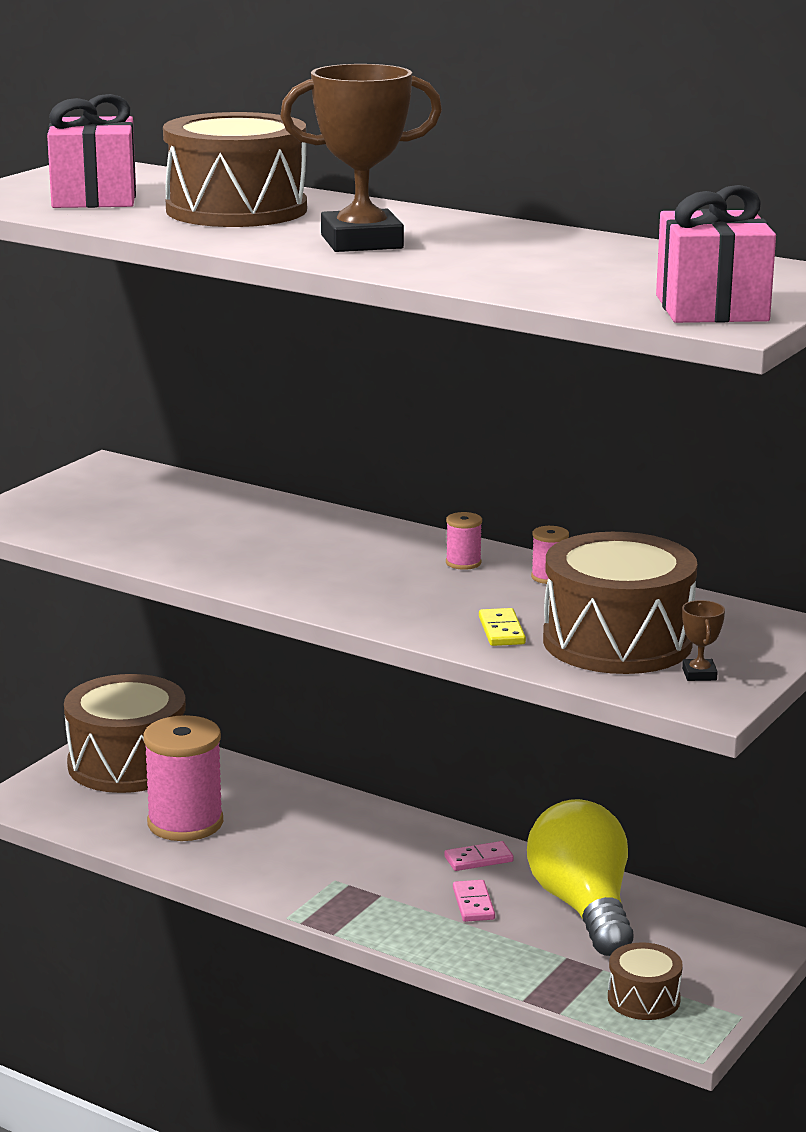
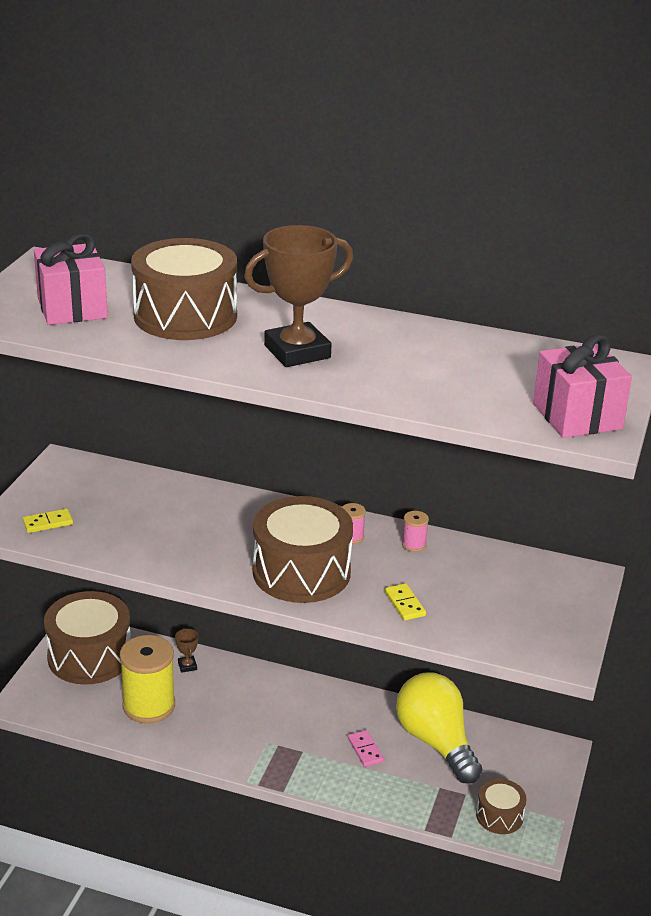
camera: 15 degrees left, 10 degrees up
(55, 518) = (48, 523): none -> yellow domino
(185, 823) = (149, 706): pink spool -> yellow spool
(478, 859) = (355, 709): pink domino -> none
(617, 642) = (483, 605): brown drum -> brown drum (301, 572)
(699, 674) = (548, 630): brown trophy -> brown trophy (187, 666)

